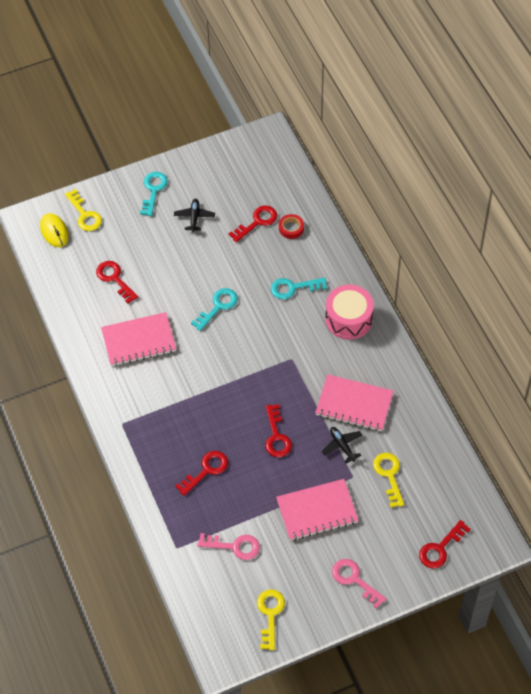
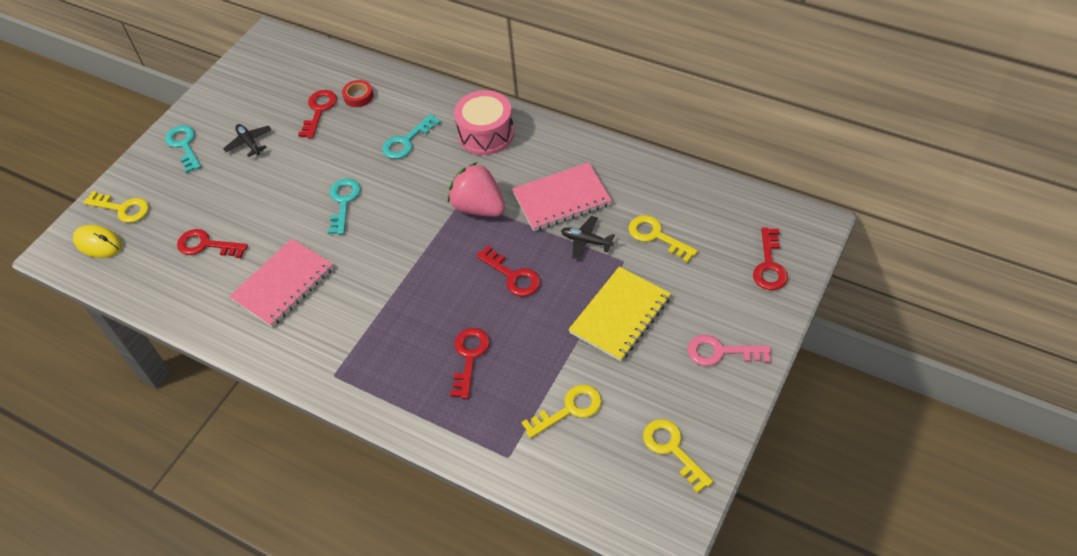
camera: 35 degrees left, 5 degrees down
(234, 546) = (569, 409): pink key -> yellow key
(297, 372) = (479, 207): none -> pink strawberry
(317, 511) = (620, 315): pink notebook -> yellow notebook

